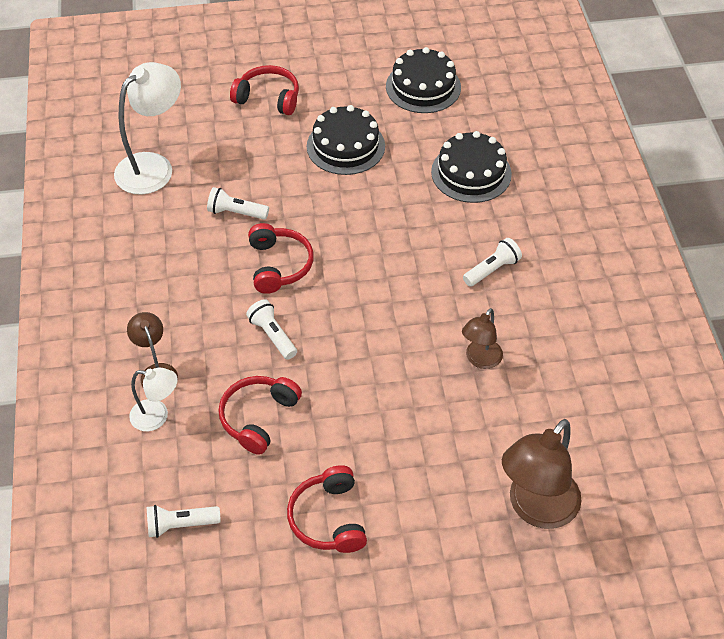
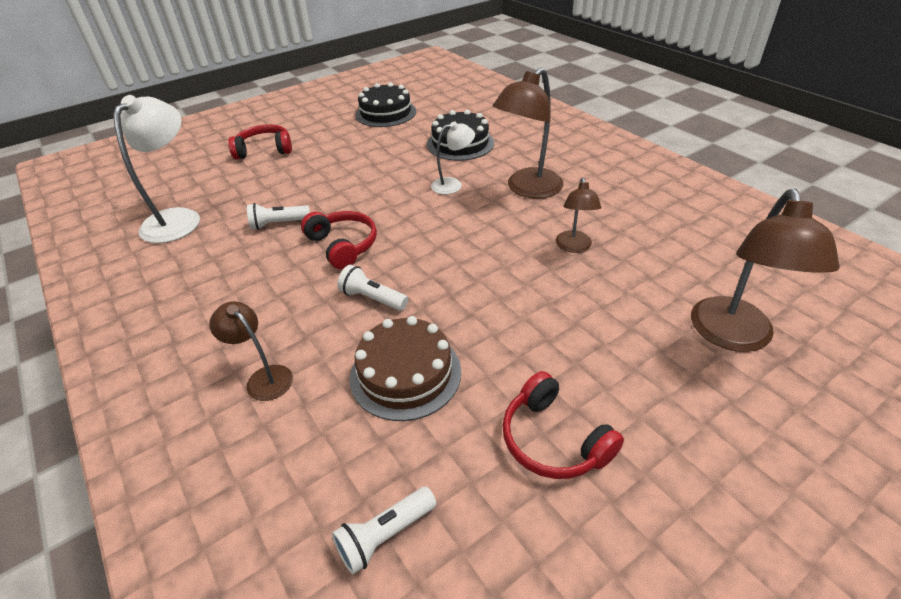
camera: 25 degrees left, 10 degrees down
(157, 416) = (287, 422): white lamp -> white lamp (453, 185)
(258, 417) = (405, 374): red headphones -> brown cake
(345, 146) = (349, 157): black cake -> none
(492, 270) = (527, 189): white flashlight -> brown lamp

